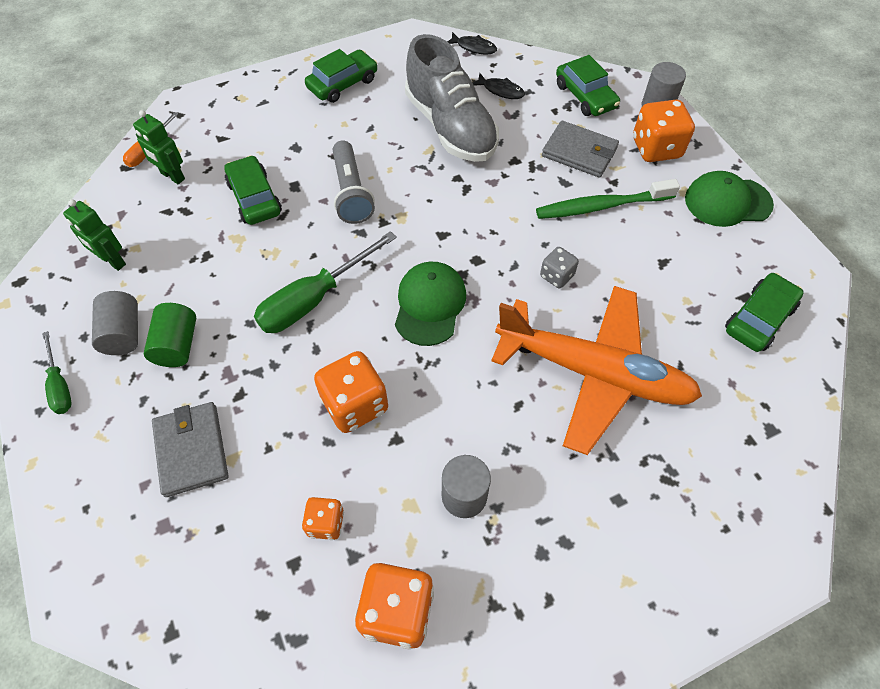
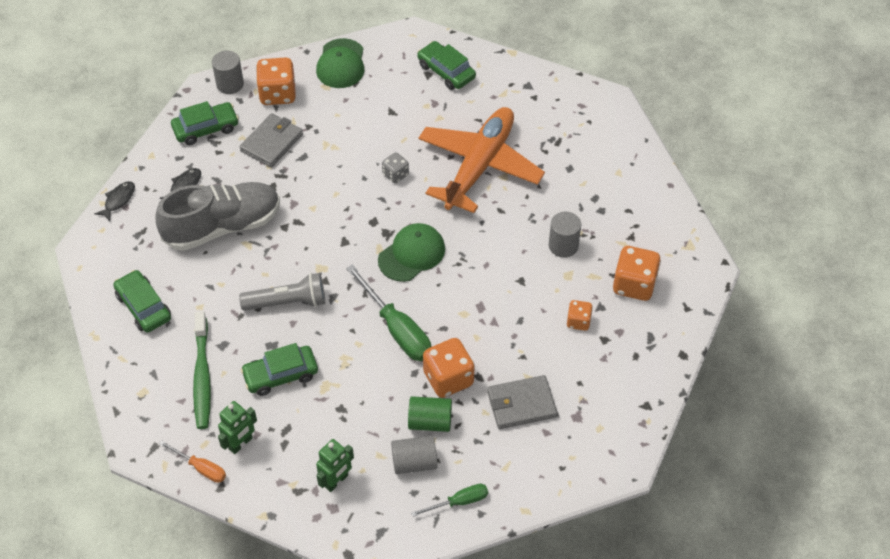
camera: 85 degrees left, 5 degrees down
(355, 404) = (492, 303): orange dice -> orange dice (448, 379)
(430, 305) = (411, 254): green cap -> green cap turned 120 degrees clockwise
(601, 206) = (332, 138): green toothbrush -> green toothbrush (202, 376)

